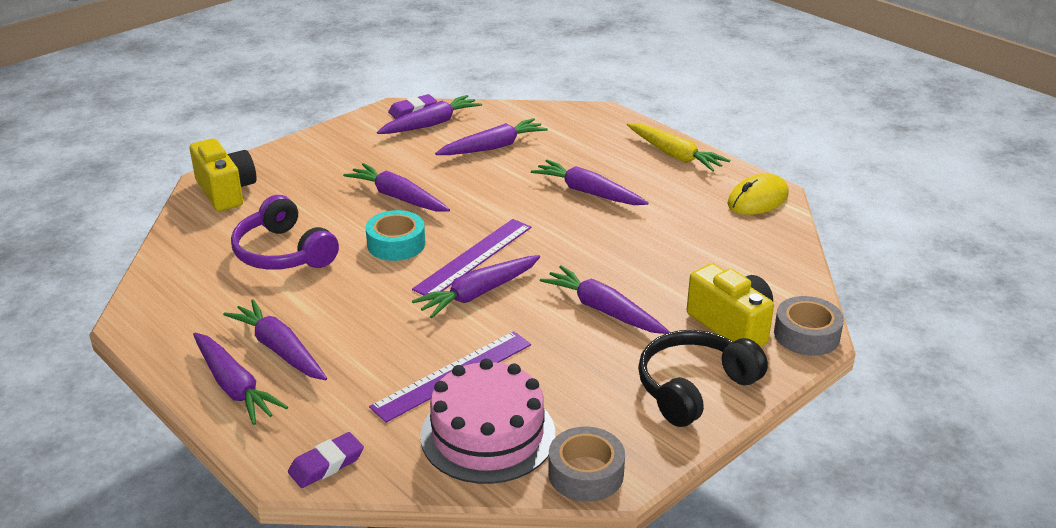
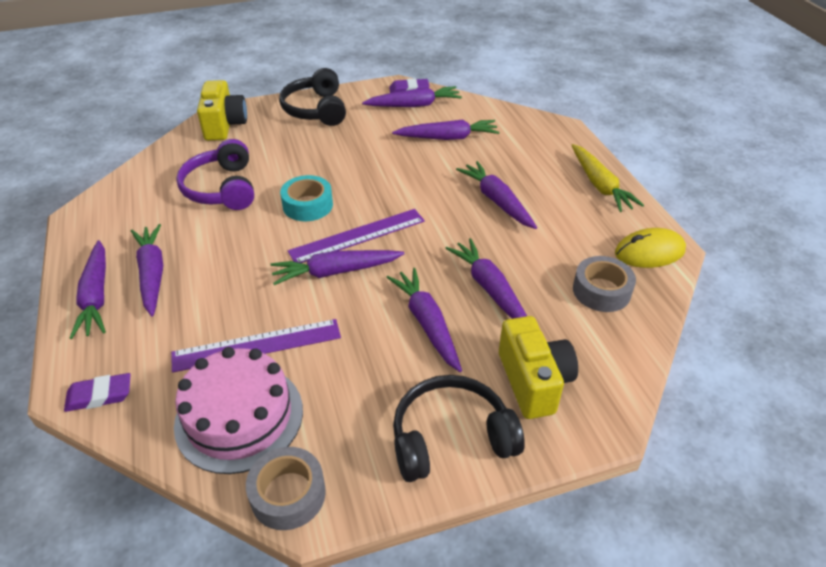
camera: 25 degrees right, 10 degrees up
(322, 152) = (316, 109): none -> black headphones
(398, 197) = (341, 163): purple carrot -> purple carrot (490, 289)
(806, 335) = (601, 419): grey tape -> grey tape (601, 291)

